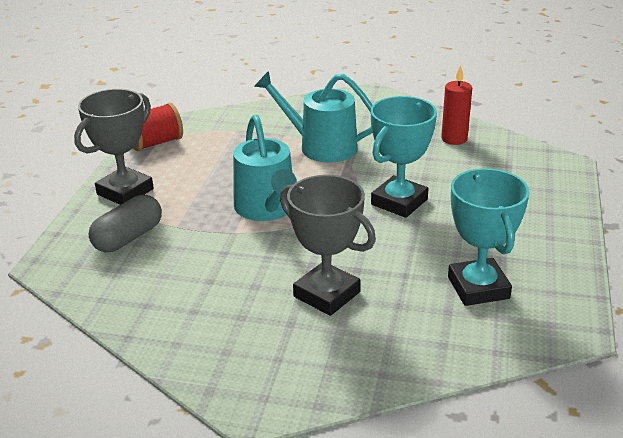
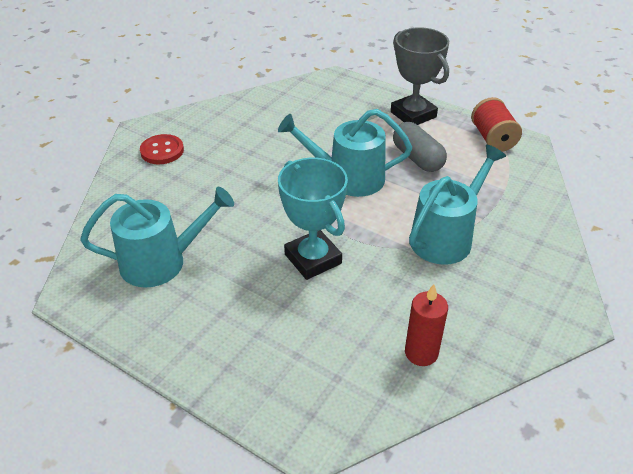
camera: 110 degrees right, 10 degrees up
(128, 238) = (346, 109): grey capsule -> grey capsule (417, 158)
(293, 363) = (162, 151): none -> red button
(326, 294) = (216, 181): grey trophy -> none
(478, 288) = (161, 262): turquoise trophy -> turquoise watering can

